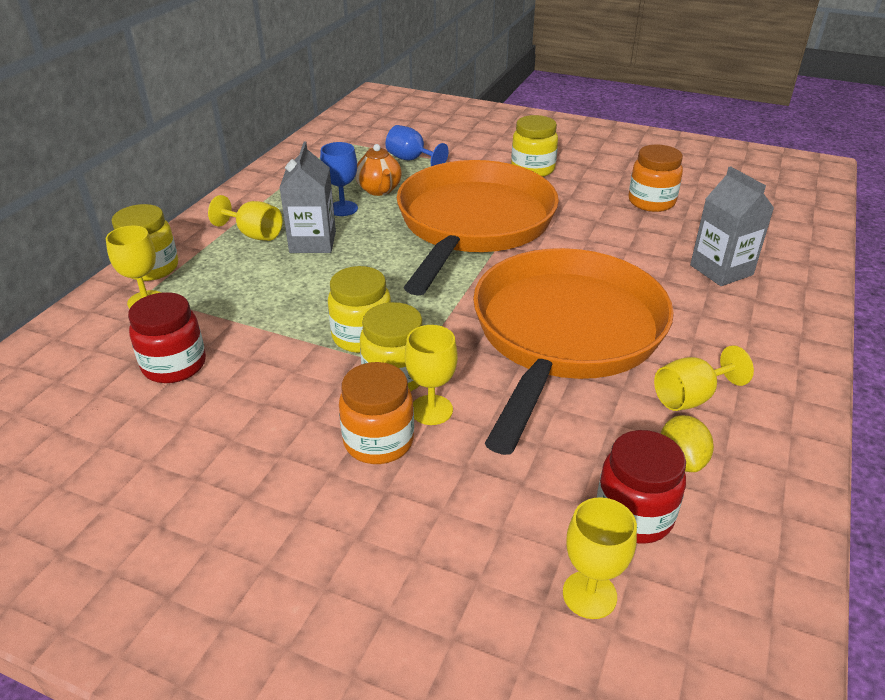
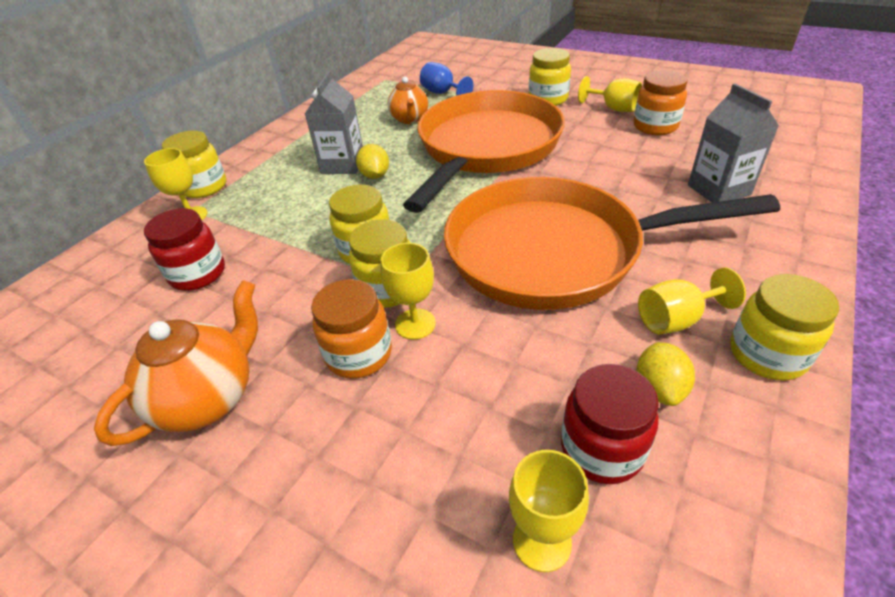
camera: 10 degrees right, 5 degrees up
(227, 491) = (209, 398): none -> orange teapot
(254, 234) = (295, 158): yellow goblet -> yellow goblet (613, 108)
(342, 208) = (375, 135): blue goblet -> none
(353, 255) = (375, 175): none -> yellow lemon
(564, 335) = (555, 252): orange pan -> orange pan turned 120 degrees counterclockwise
(776, 426) = (767, 354): none -> yellow jar

